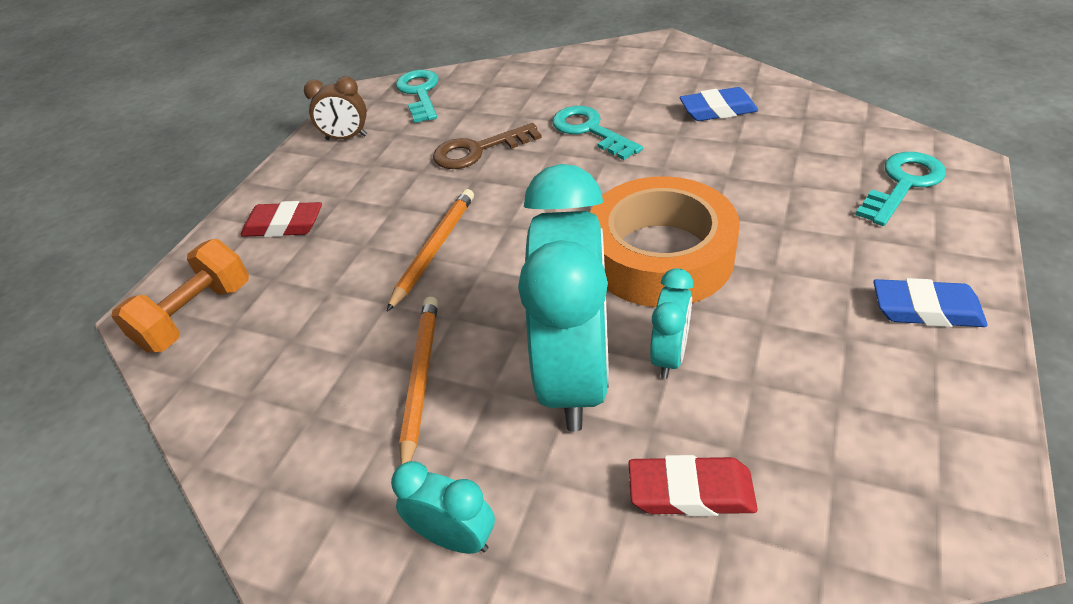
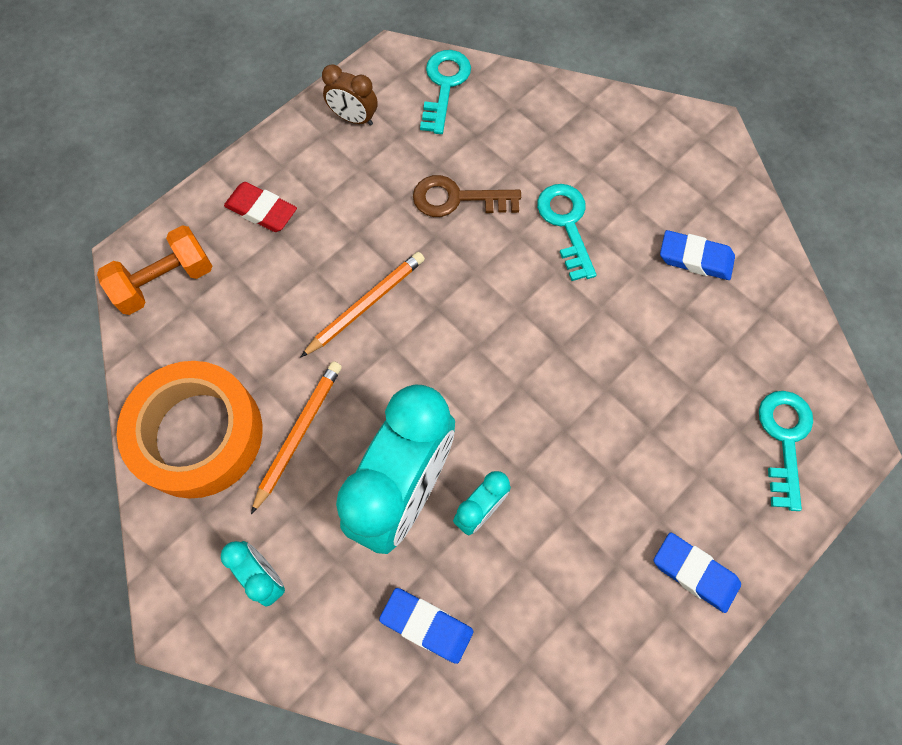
camera: 20 degrees right, 25 degrees up
(660, 255) = (535, 408): orange tape -> orange tape (198, 434)
(691, 491) = (427, 625): red eraser -> blue eraser
(903, 184) = (784, 439): turquoise key -> turquoise key turned 60 degrees counterclockwise

